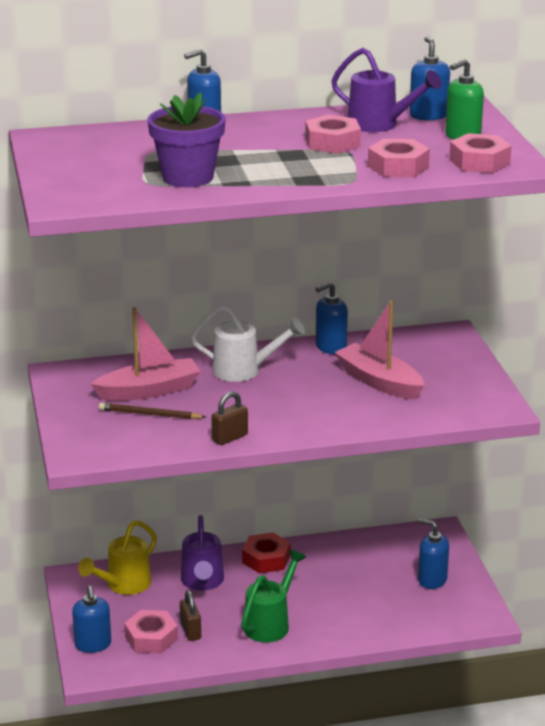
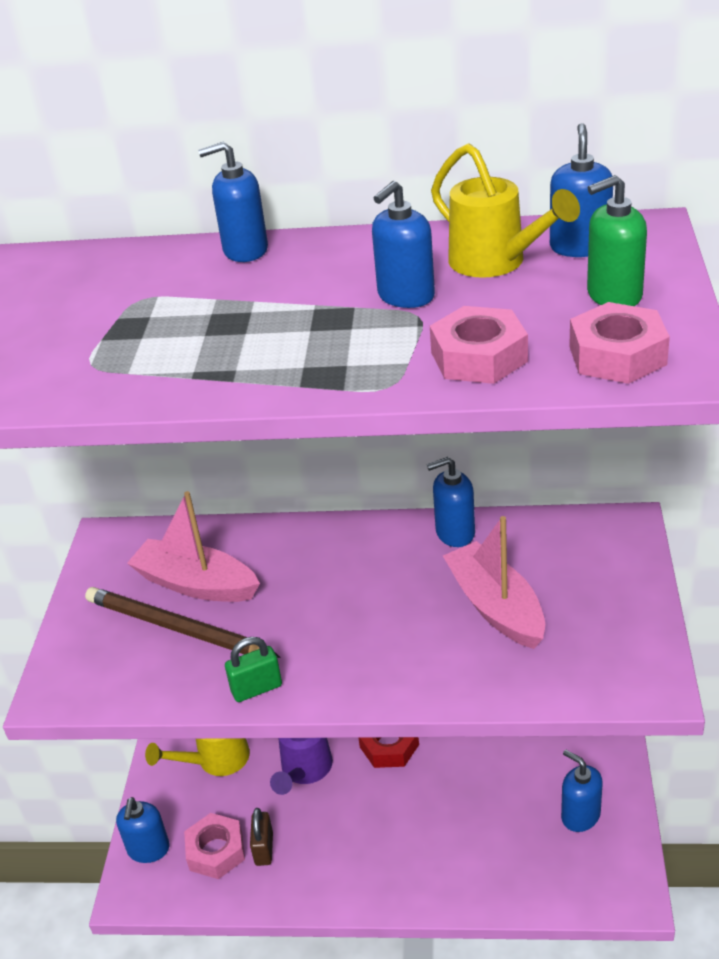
camera: 20 degrees right, 10 degrees up
(149, 391) = (196, 584): pink boat -> pink boat turned 150 degrees counterclockwise
(149, 414) = (177, 628): brown pencil -> brown pencil, size x1.59
(188, 177) = (153, 356): purple flower pot -> none
(230, 438) = (256, 688): brown padlock -> green padlock
(244, 371) = (327, 563): white watering can -> none
(270, 623) = (360, 854): green watering can -> none
(332, 142) = (405, 296): pink nut -> blue soap dispenser
(379, 125) = (496, 263): purple watering can -> yellow watering can

